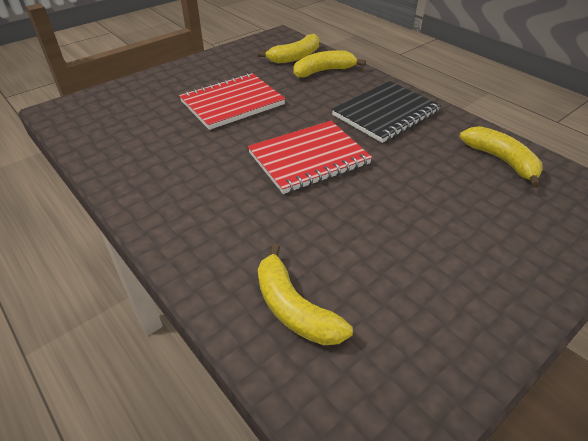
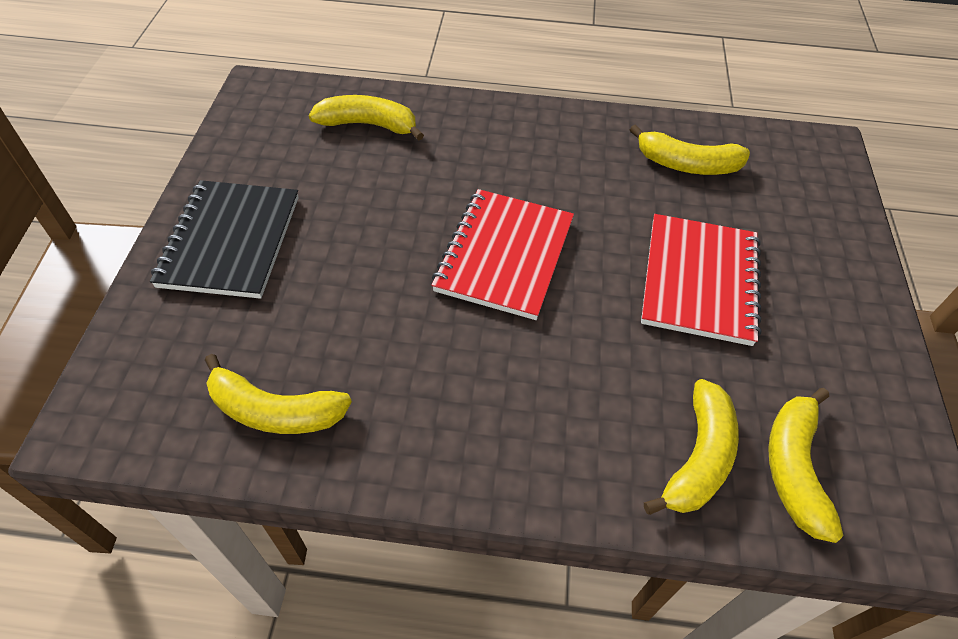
camera: 135 degrees right, 10 degrees up
(137, 142) = (687, 165): none -> yellow banana
(385, 114) = (496, 407): black notebook -> black notebook (230, 241)

